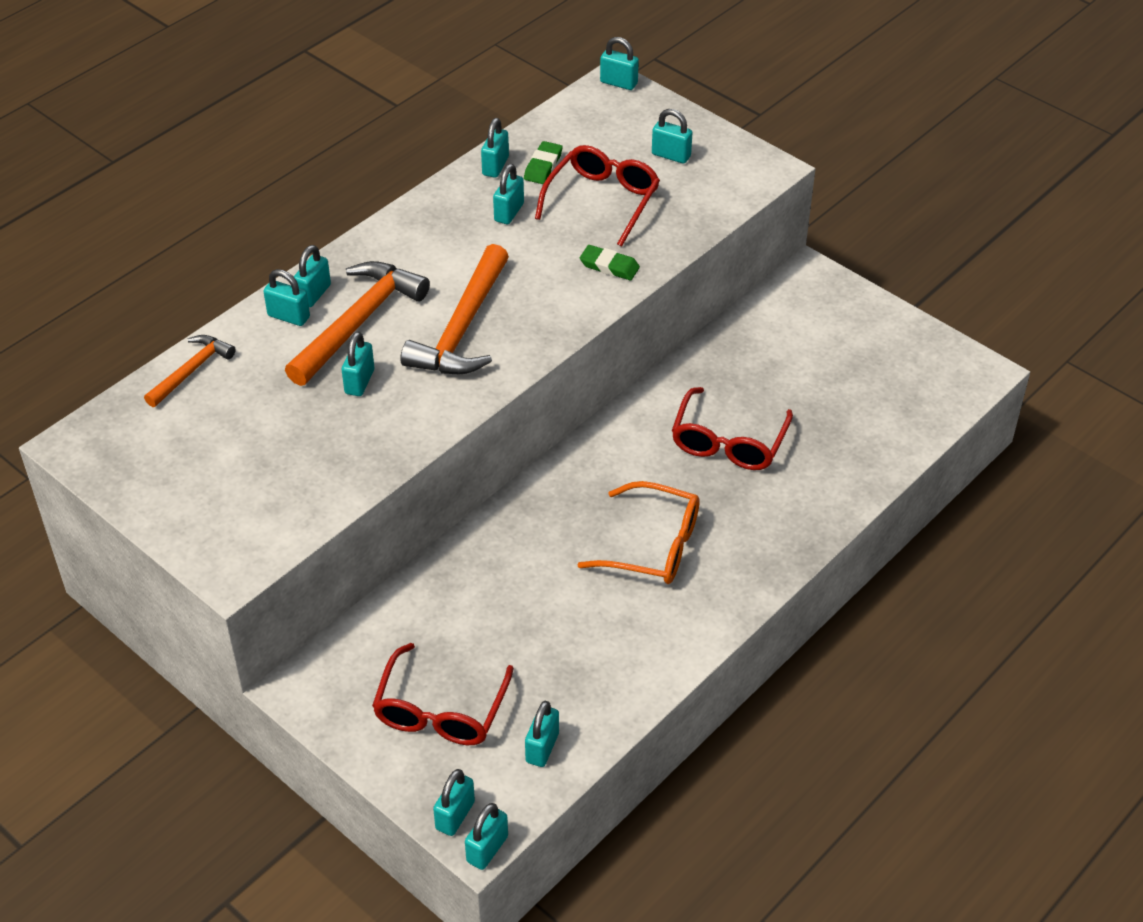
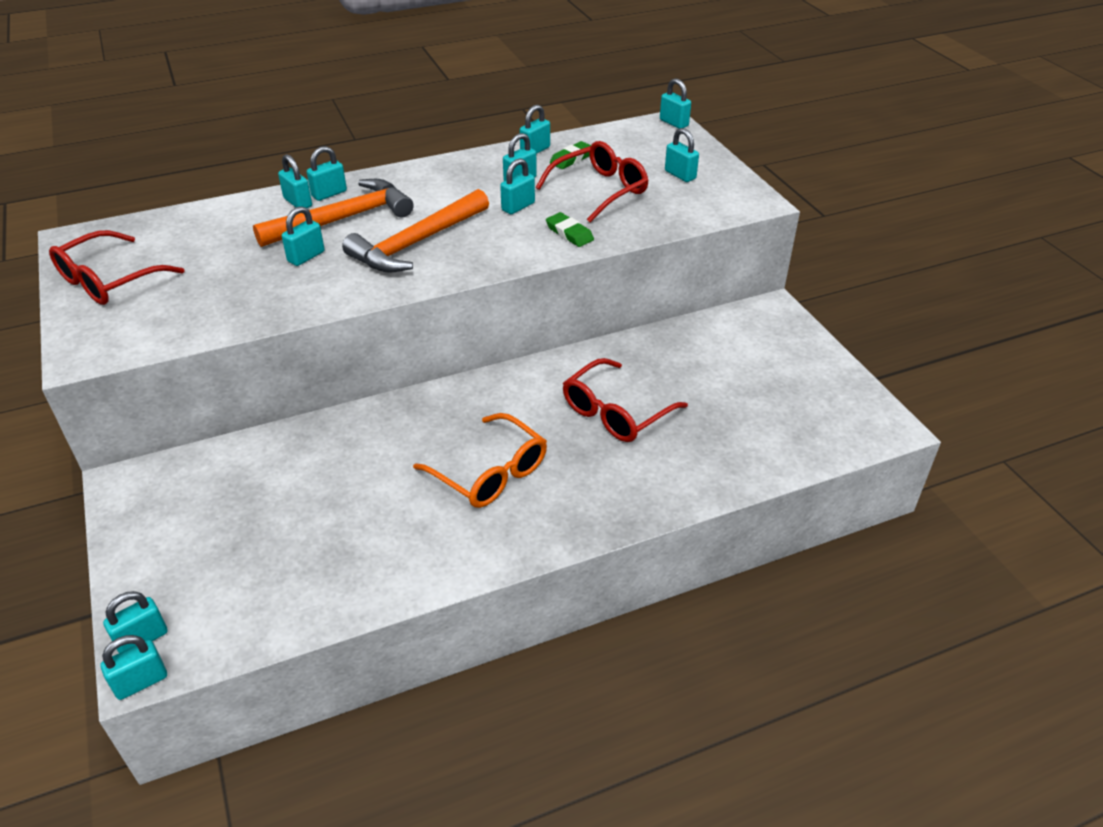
camera: 25 degrees right, 5 degrees down
(191, 371) = (197, 217): orange hammer -> none
(441, 710) = (210, 542): red glasses -> red glasses (109, 280)
(542, 747) = (262, 608): turquoise padlock -> turquoise padlock (518, 206)

